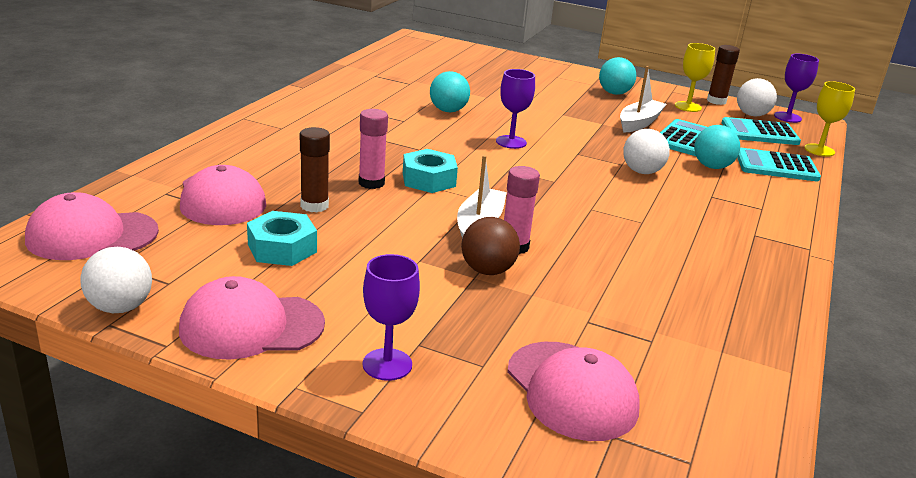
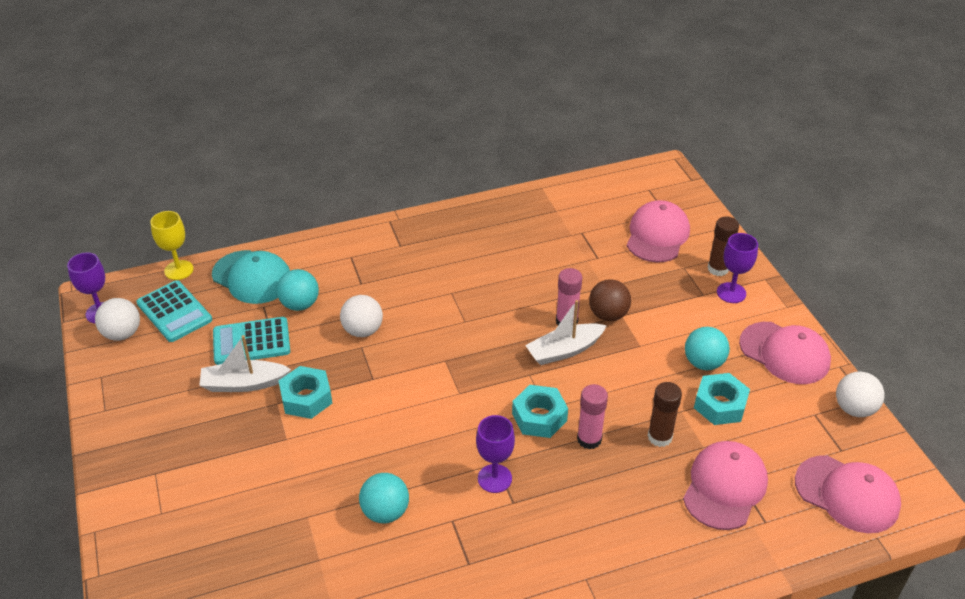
camera: 130 degrees left, 15 degrees up
(511, 142) = (403, 425): purple goblet -> purple goblet (494, 478)
(592, 131) = (306, 398): none -> turquoise nut
(614, 93) = (168, 442): turquoise ball -> turquoise ball (703, 363)
(688, 107) = (149, 378): yellow goblet -> none
(716, 101) = (103, 369): brown glue stick -> brown glue stick (718, 269)
(776, 166) = (252, 277): turquoise calculator -> turquoise cap

